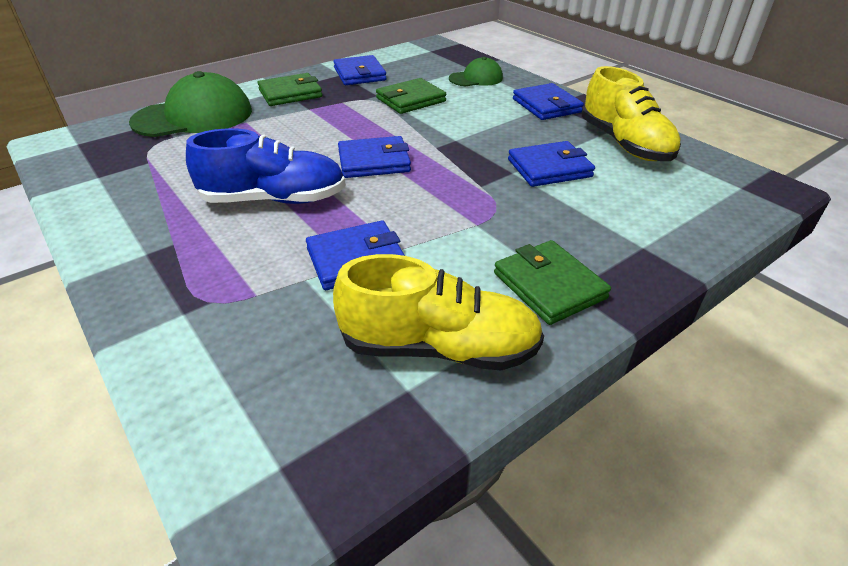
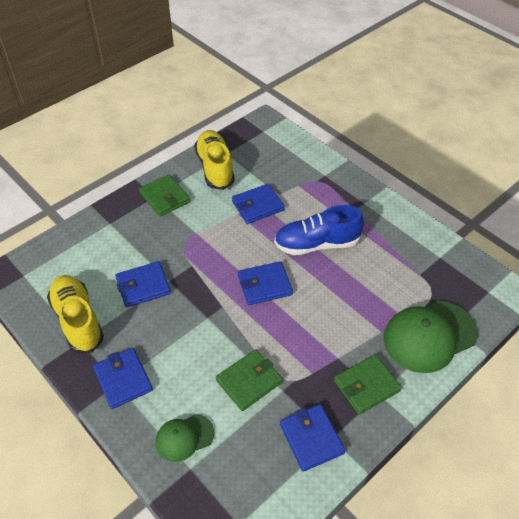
camera: 175 degrees right, 10 degrees up
(439, 347) = (215, 168): yellow shoe -> yellow shoe turned 75 degrees clockwise

